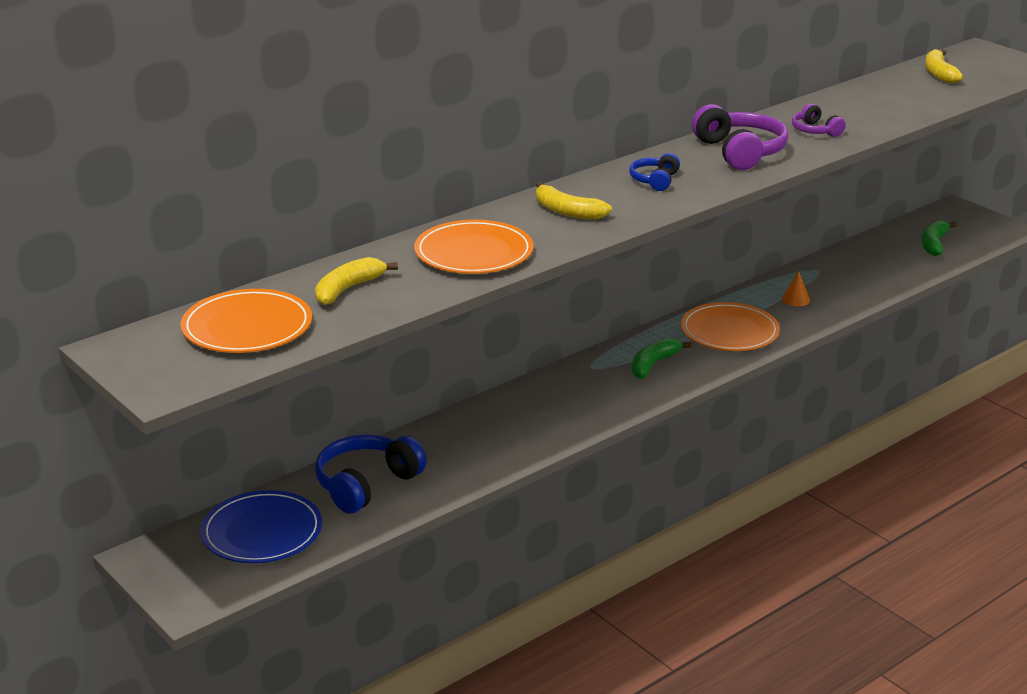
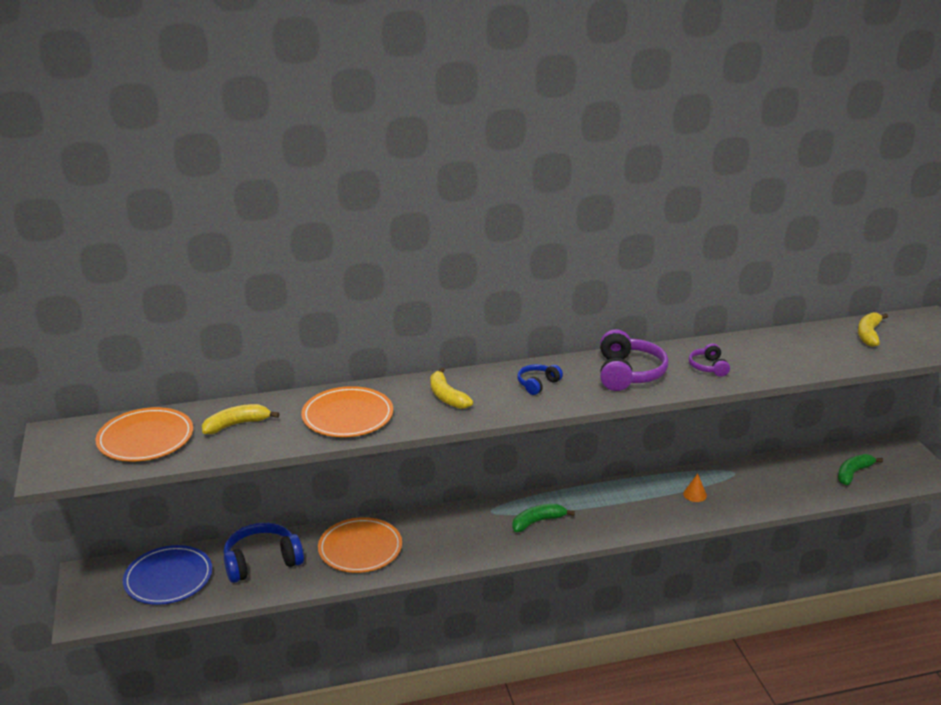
camera: 25 degrees right, 0 degrees up
(729, 331) = (619, 509): orange plate -> orange plate (360, 548)

